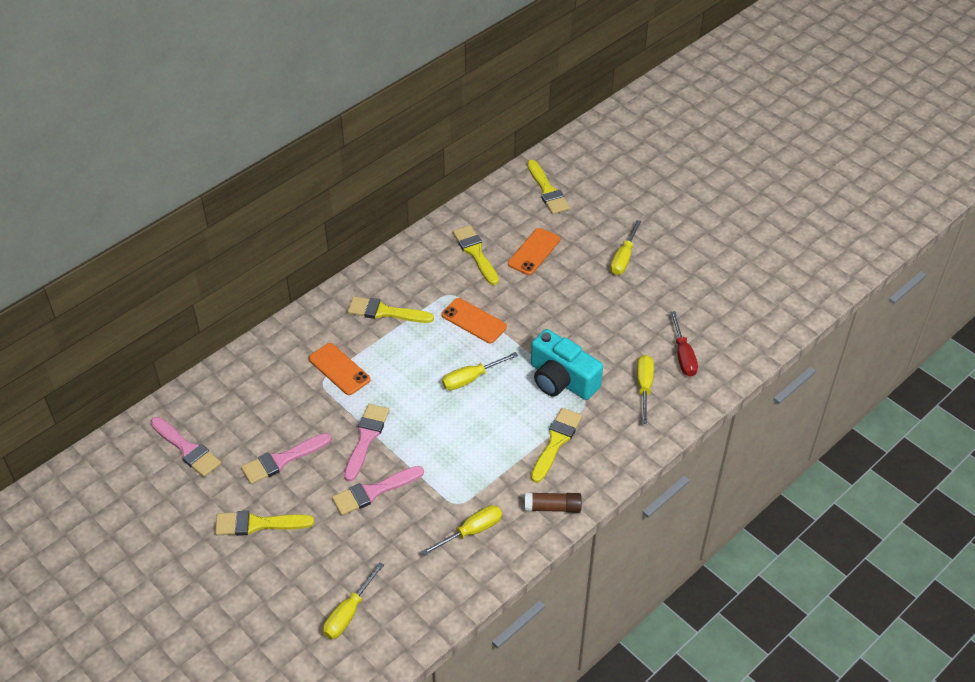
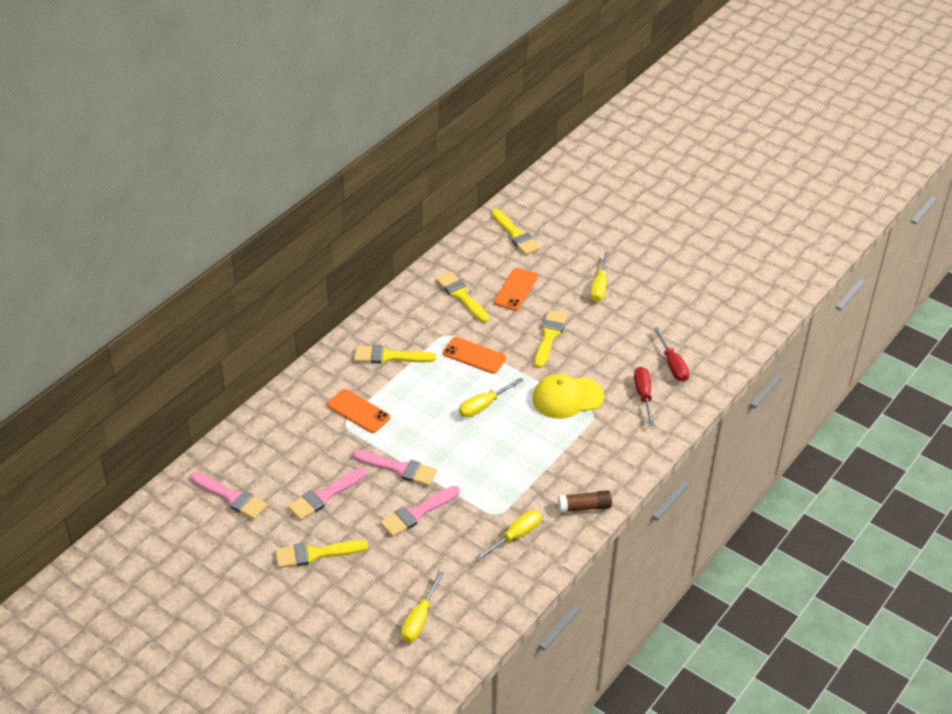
camera: 10 degrees left, 5 degrees down
(366, 438) = (398, 468): pink brush -> pink brush turned 105 degrees clockwise
(556, 442) = (574, 451): yellow brush -> yellow brush (549, 336)
(561, 380) = (567, 397): turquoise camera -> yellow cap
(644, 387) = (643, 395): yellow screwdriver -> red screwdriver

